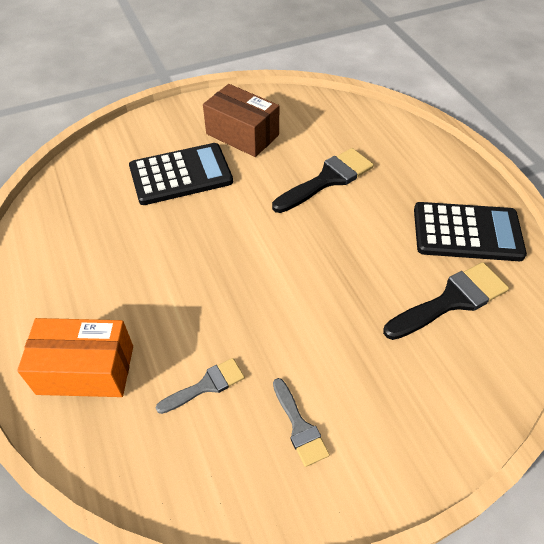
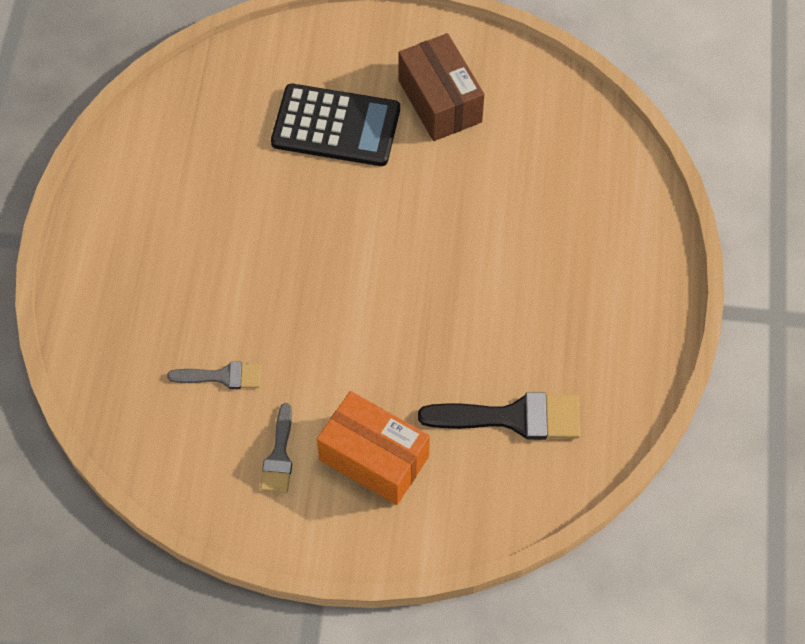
camera: 30 degrees right, 10 degrees up
(86, 369) = (127, 306): orange box -> orange box (374, 458)
(327, 179) = (494, 211): black brush -> none
(467, 232) = (596, 354): black calculator -> none

